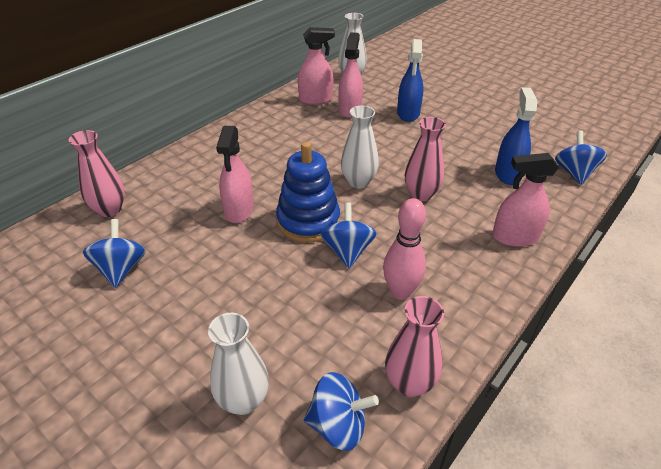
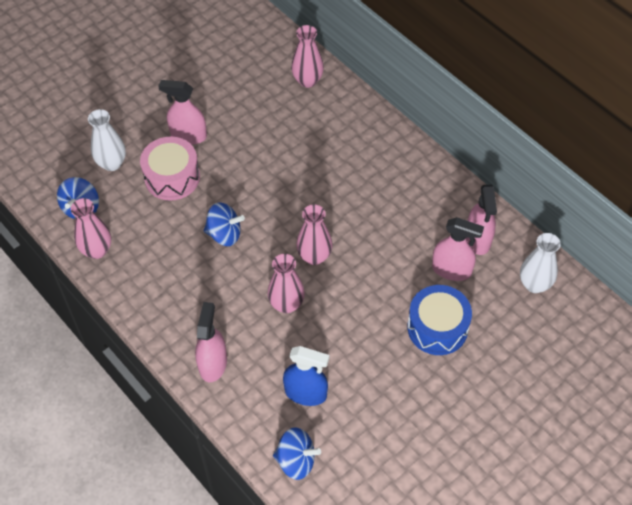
camera: 100 degrees right, 15 degrees up
(121, 269) = (238, 95): blue spinning top -> none
(239, 210) = (290, 164): pink spray bottle -> pink spray bottle (188, 135)
(266, 316) = (172, 177): none -> pink drum
(308, 221) = (266, 211): blue stacking toy -> none
(358, 182) = (314, 256): white vase -> pink vase
(400, 292) = (173, 262): pink bowling pin -> none
(408, 113) = (437, 328): blue spray bottle -> blue drum

